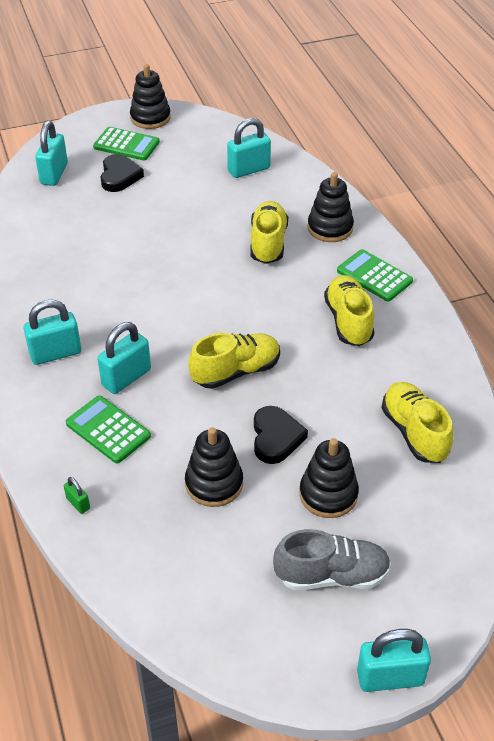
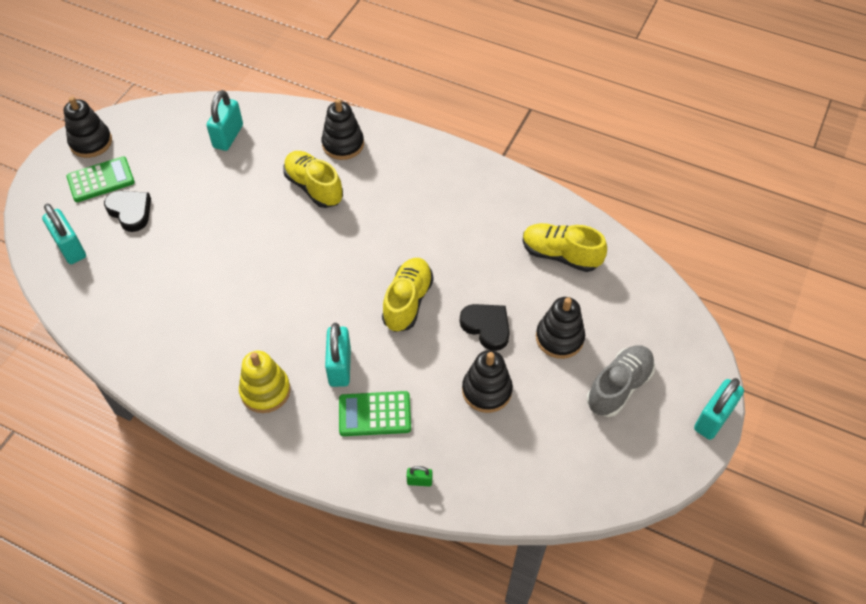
camera: 45 degrees left, 10 degrees up
(55, 353) = (265, 391): turquoise padlock -> yellow stacking toy
(348, 321) = (436, 207): yellow shoe -> none
(374, 276) = (414, 161): green calculator -> none

